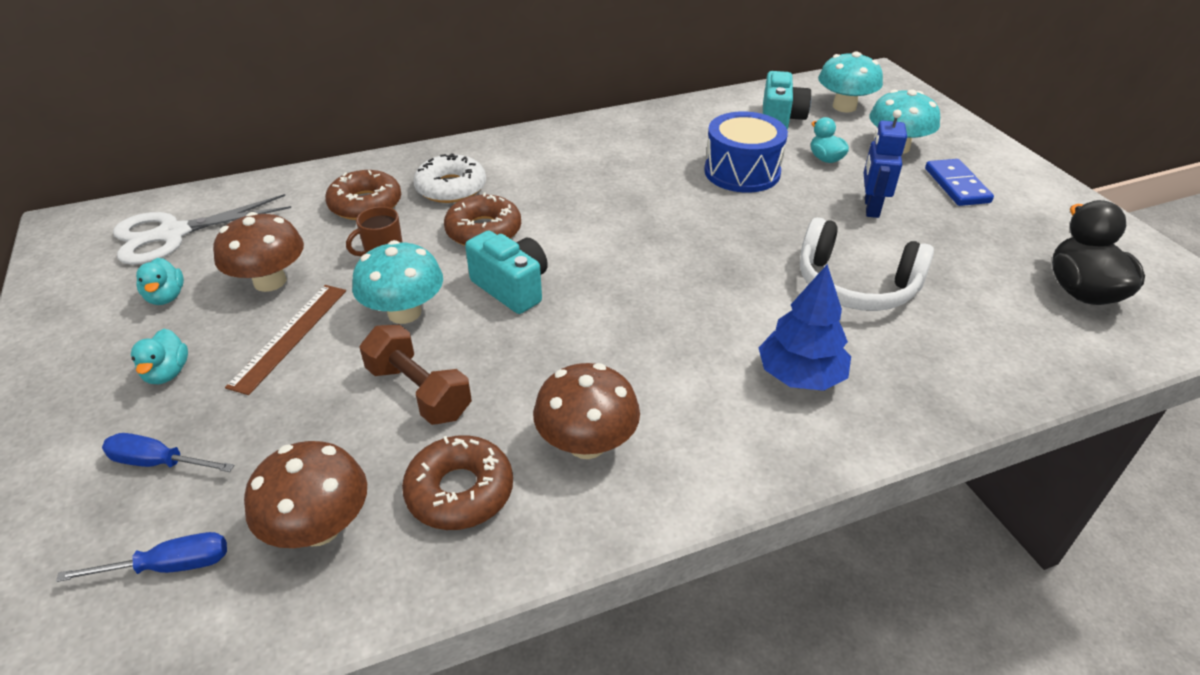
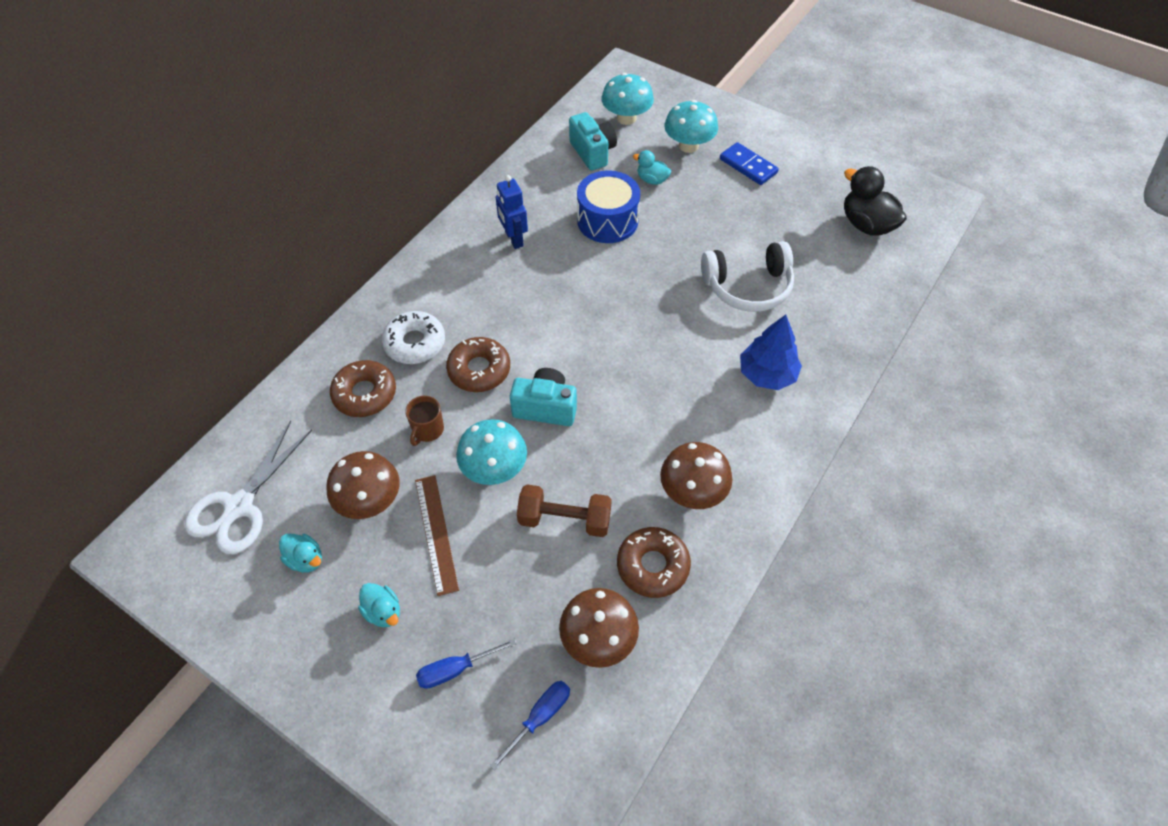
camera: 35 degrees left, 15 degrees up
(871, 208) = (712, 213): blue robot -> blue robot (513, 239)

